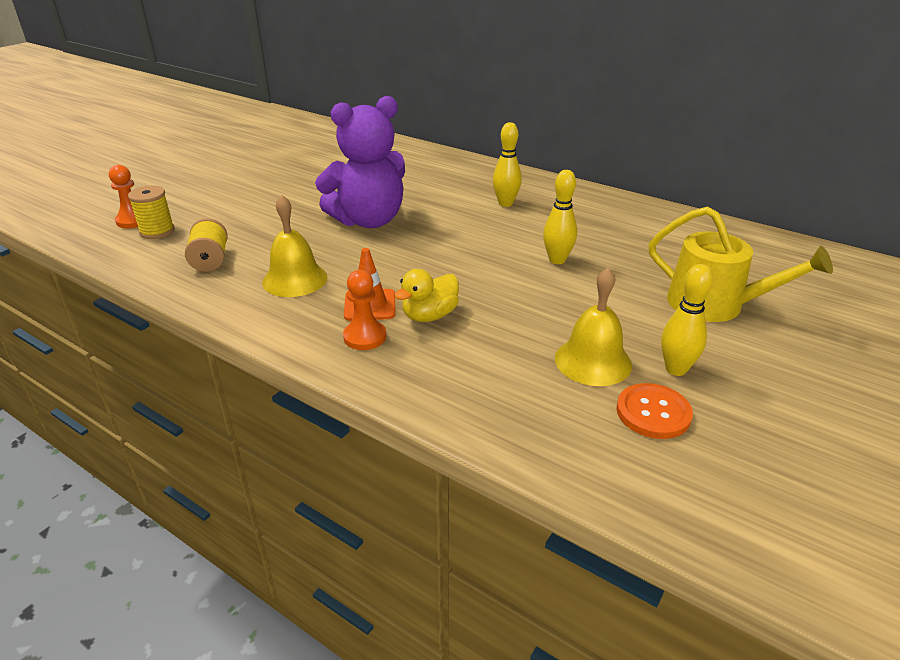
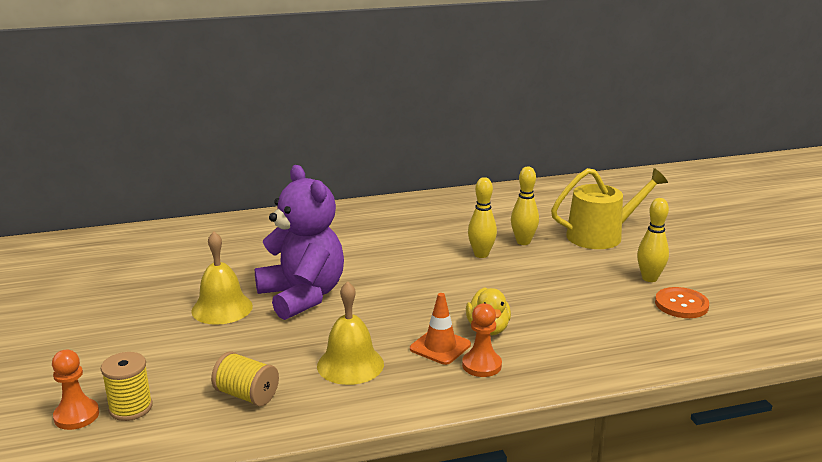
camera: 50 degrees left, 10 degrees down
(368, 220) = (302, 296): purple teddy bear -> purple teddy bear turned 45 degrees counterclockwise
(505, 203) = (371, 235): yellow bowling pin -> yellow bowling pin (523, 242)
(593, 361) = (612, 298): yellow bell -> yellow bell (222, 308)

